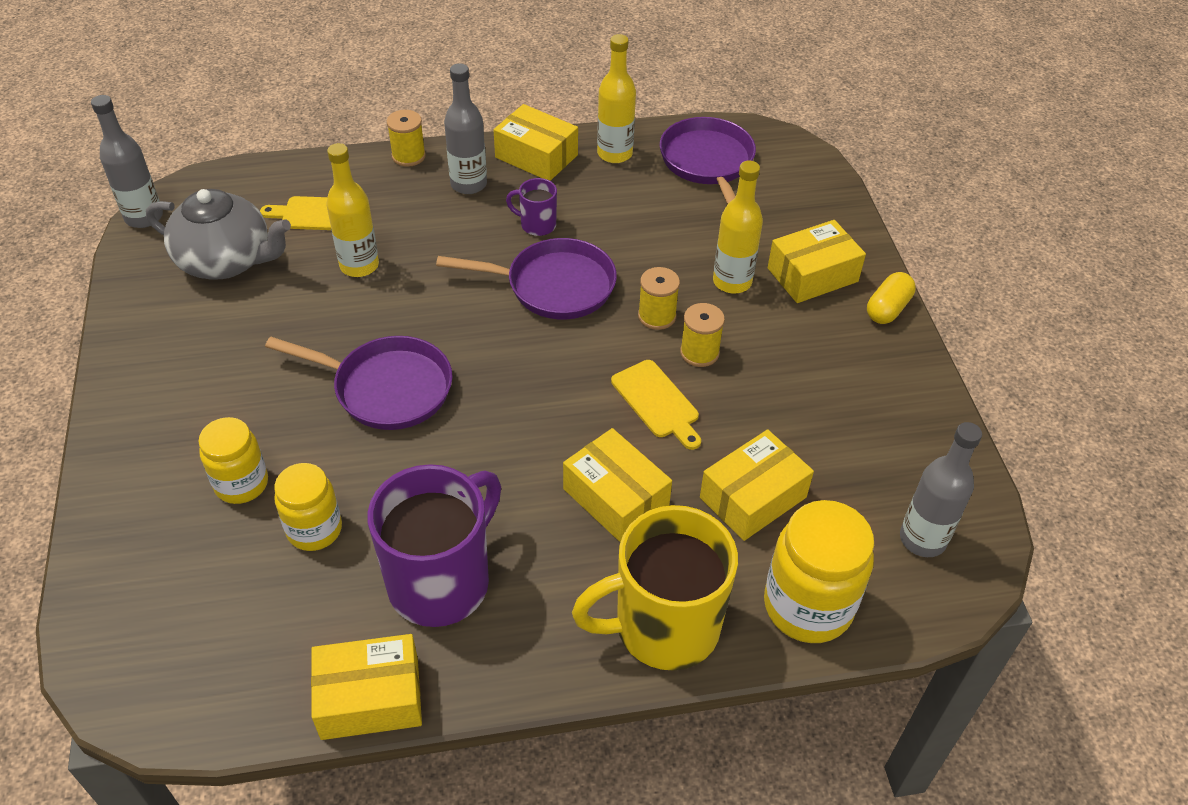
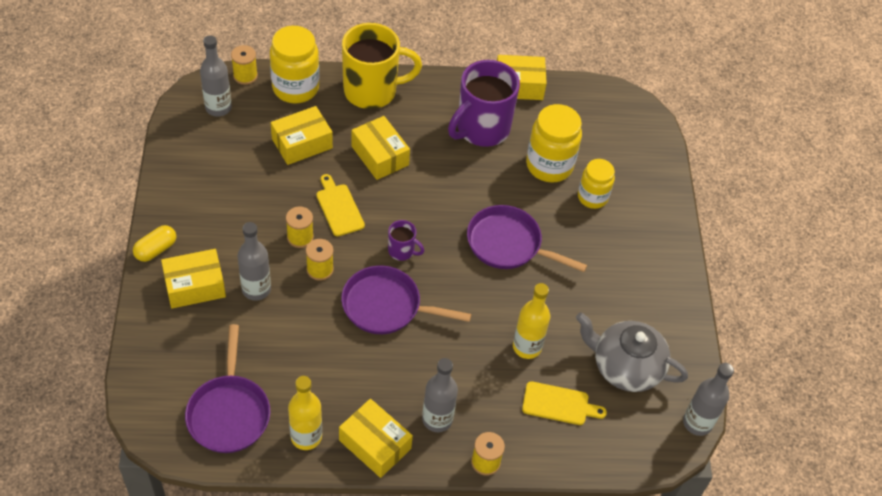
camera: 175 degrees left, 5 degrees up
(314, 529) = (549, 165): yellow jar -> yellow jar, size x1.56
(537, 225) = (388, 366): purple mug -> purple mug (402, 251)
(732, 282) = (256, 289): yellow bottle -> grey bottle
(910, 615) = (245, 76): none -> yellow spool

